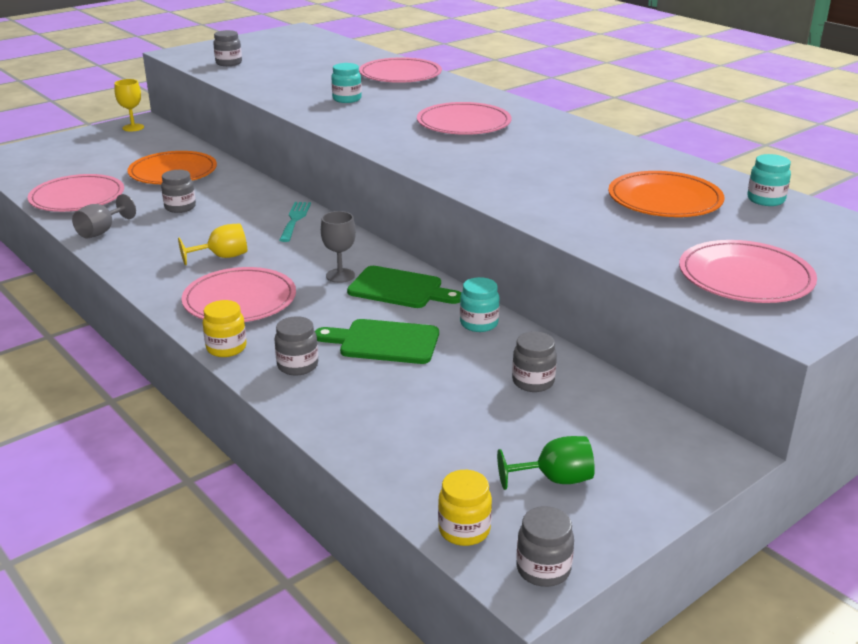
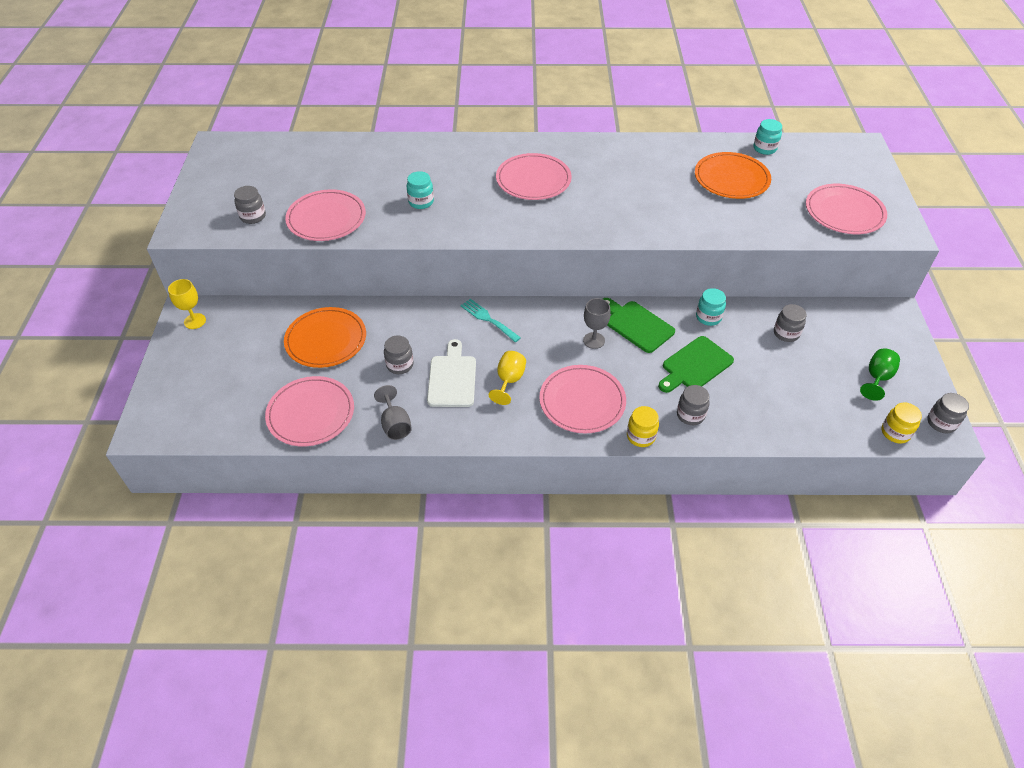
camera: 50 degrees left, 20 degrees up
(192, 233) = (452, 378): none -> white cutting board
(399, 289) = (637, 325): green cutting board -> green cutting board turned 105 degrees counterclockwise
(400, 75) = (401, 154): pink plate -> pink plate (326, 218)

